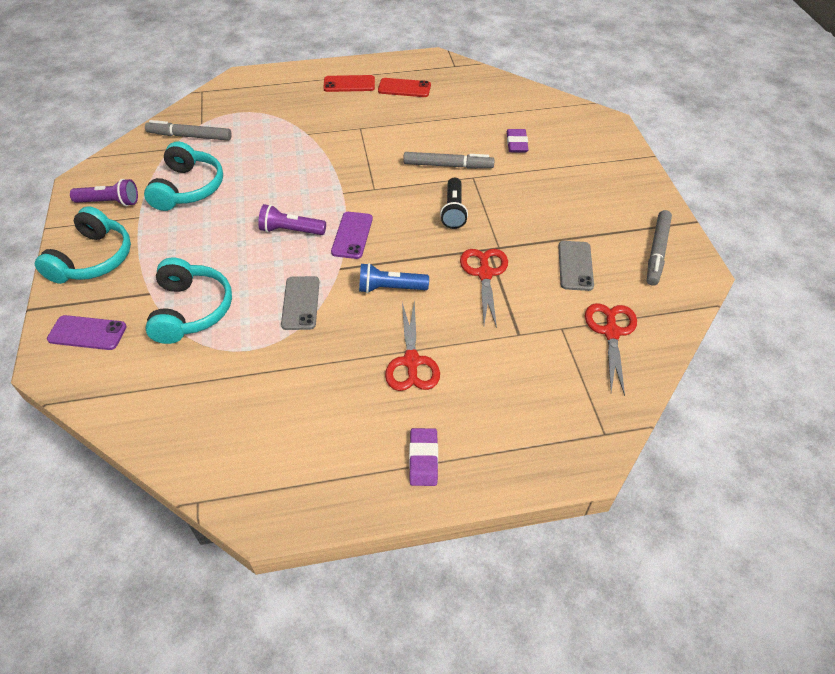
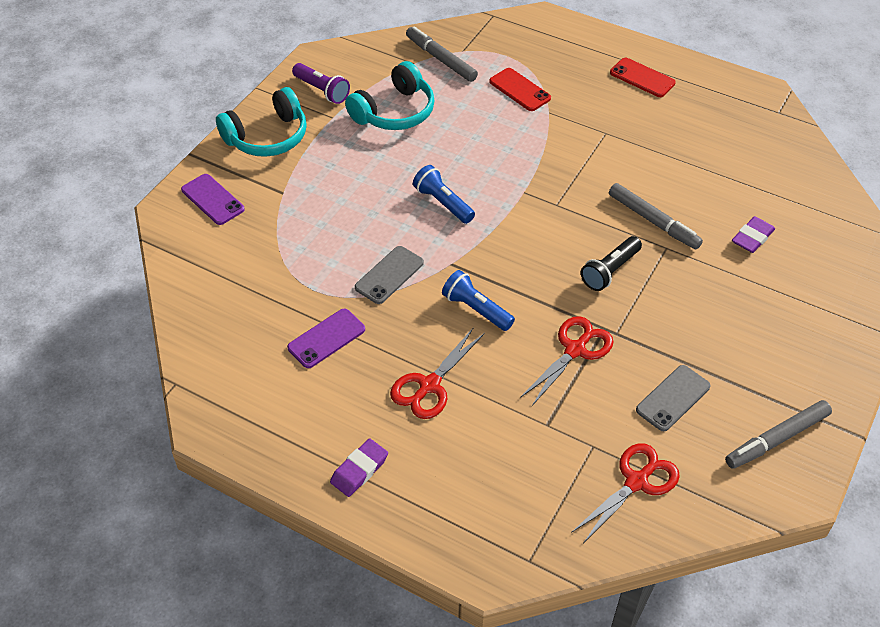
camera: 40 degrees right, 0 degrees up
(191, 310) = (301, 227): turquoise headphones -> none
(291, 230) = (443, 203): purple flashlight -> blue flashlight
(352, 235) = (491, 239): purple phone -> purple phone (326, 338)
(404, 88) = (695, 111): red phone -> red phone (520, 90)

